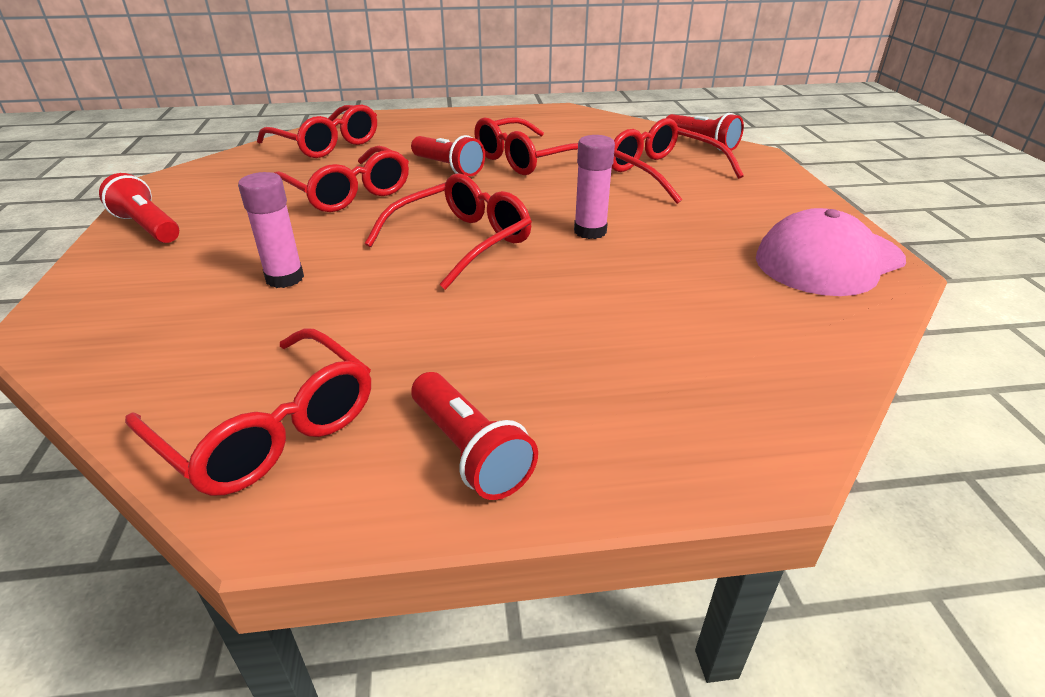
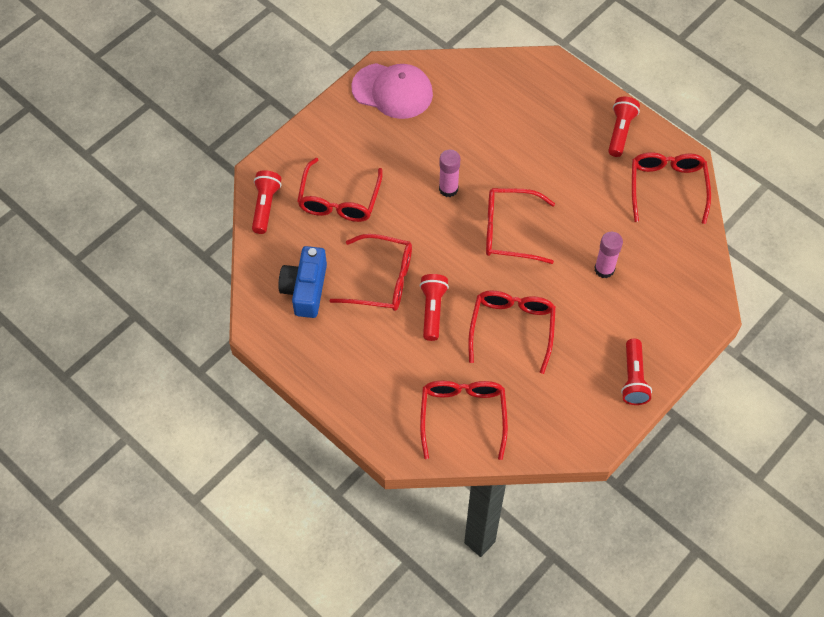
camera: 130 degrees left, 25 degrees up
(573, 132) = (305, 289): none -> blue camera

